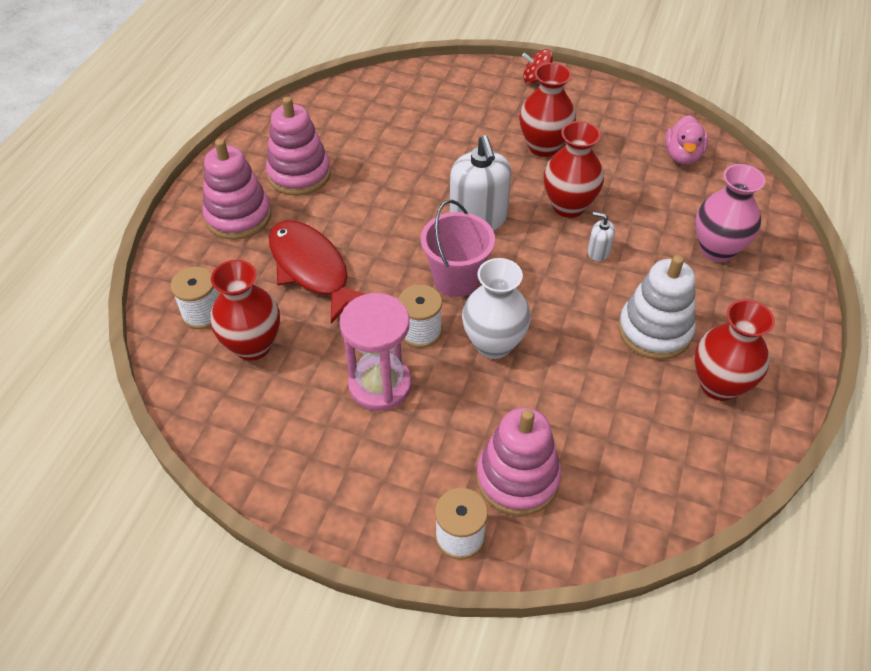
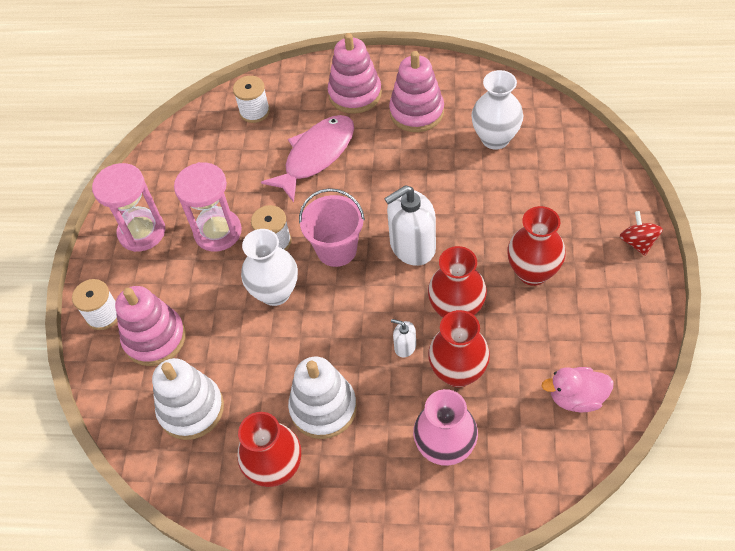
camera: 80 degrees right, 5 degrees up
(253, 345) = (234, 149): red vase -> red vase (458, 372)
(312, 269) = (316, 156): red fish -> pink fish
(340, 470) = (142, 232): none -> pink hourglass
(371, 129) = (495, 139): none -> white vase
(598, 252) = (405, 346): white soap dispenser -> white soap dispenser turned 75 degrees counterclockwise
(629, 453) = (191, 409): none -> white stacking toy

